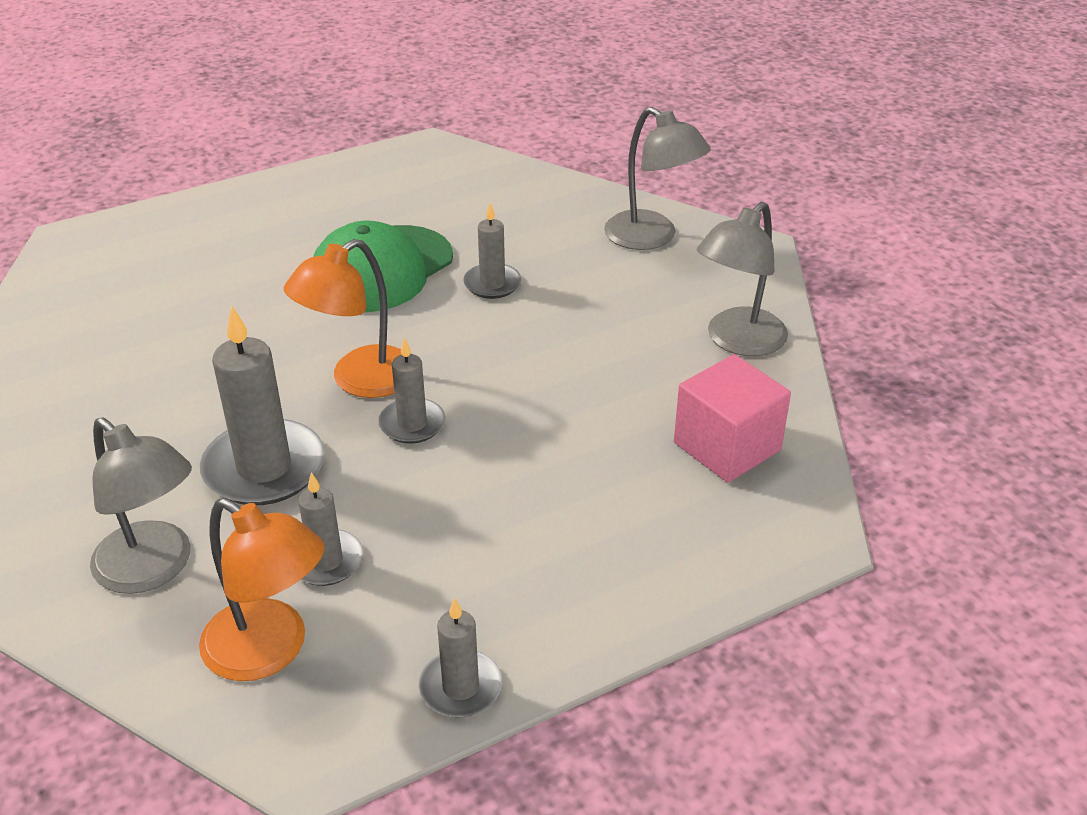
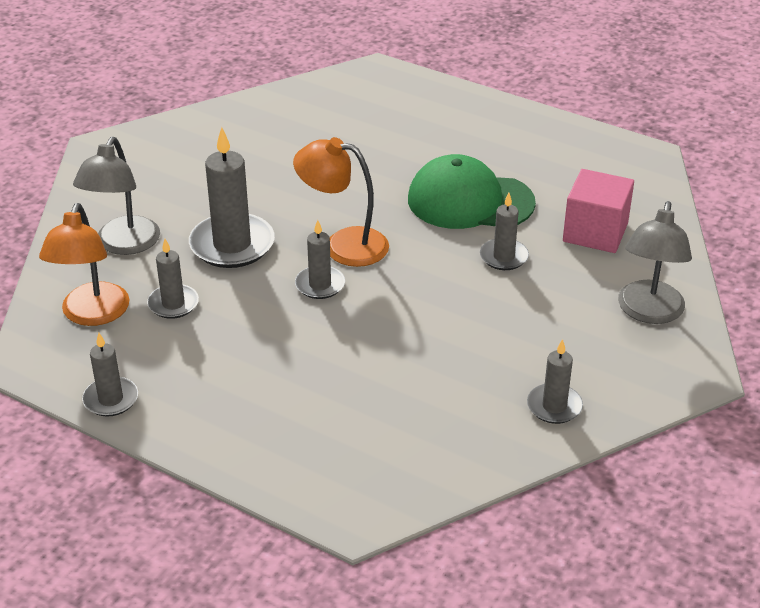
camera: 60 degrees right, 0 degrees up
(727, 446) = (420, 441): pink cube -> pink cube (595, 232)
(737, 341) = (554, 406): grey lamp -> grey candle

